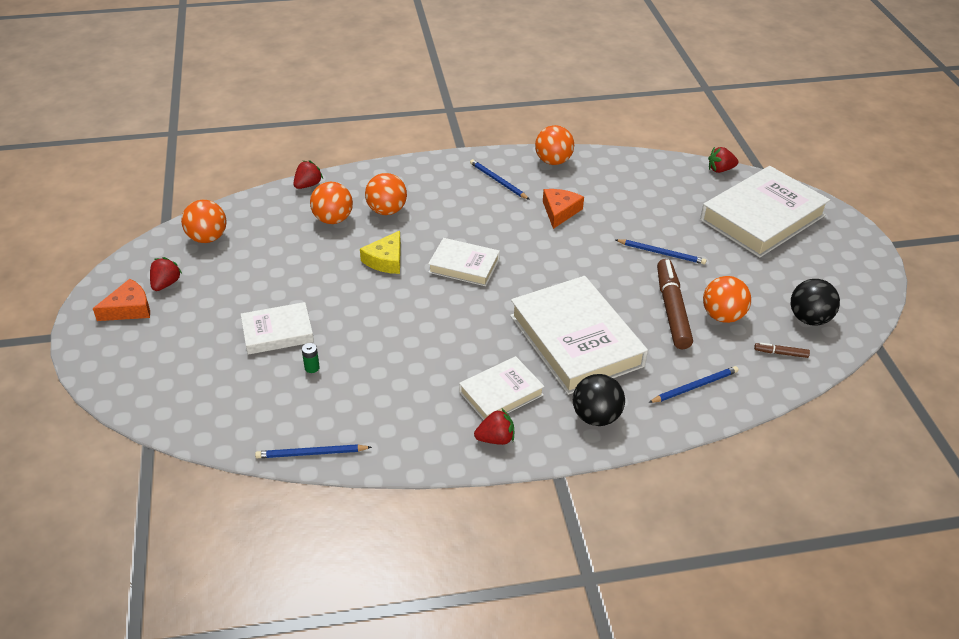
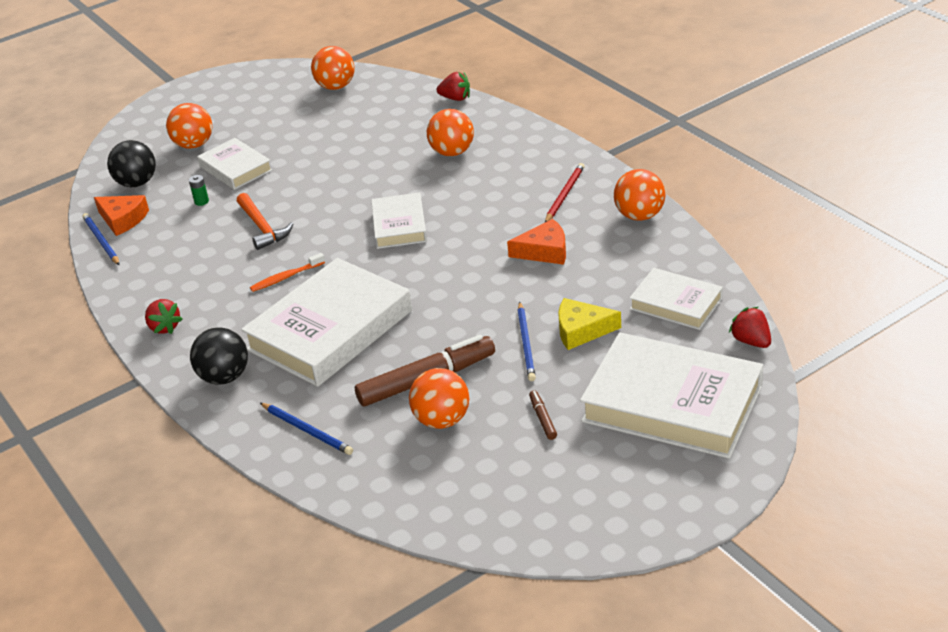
camera: 70 degrees right, 5 degrees down
(129, 308) = (221, 94): orange cheese -> orange cheese (123, 219)
(166, 284) = (262, 95): red strawberry -> none
(333, 219) = (413, 131): orange ball -> orange ball (194, 145)
(386, 260) = (374, 181): yellow cheese -> yellow cheese (581, 330)
(394, 340) = (262, 228): none -> orange hammer
(482, 345) = (286, 277): none -> orange toothbrush
(498, 181) = (564, 194): blue pencil -> red pencil
(501, 393) = (225, 310): white book -> white book (676, 303)
(781, 353) = (404, 482): brown marker -> brown marker (543, 418)
(809, 319) = (487, 492): black ball -> black ball (137, 183)

